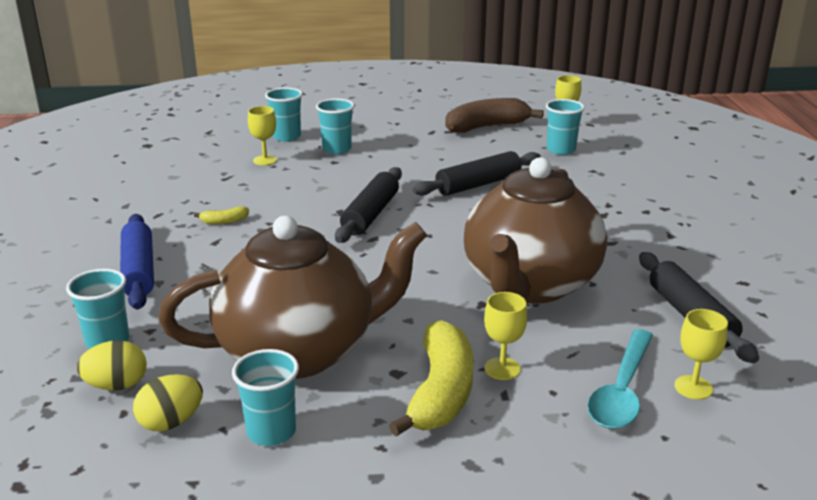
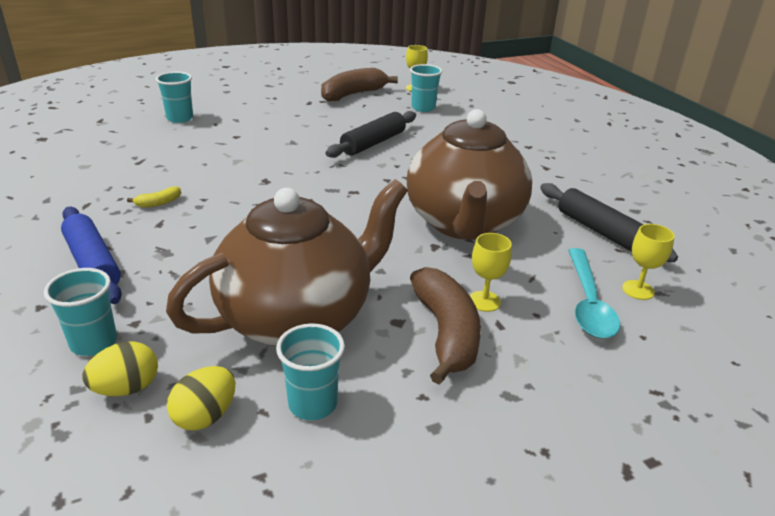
camera: 20 degrees left, 5 degrees up
(265, 160) = (170, 141): yellow goblet -> none
(337, 149) = (233, 125): turquoise cup -> none
(370, 214) = (295, 180): black rolling pin -> none
(441, 392) = (446, 332): yellow banana -> brown banana

